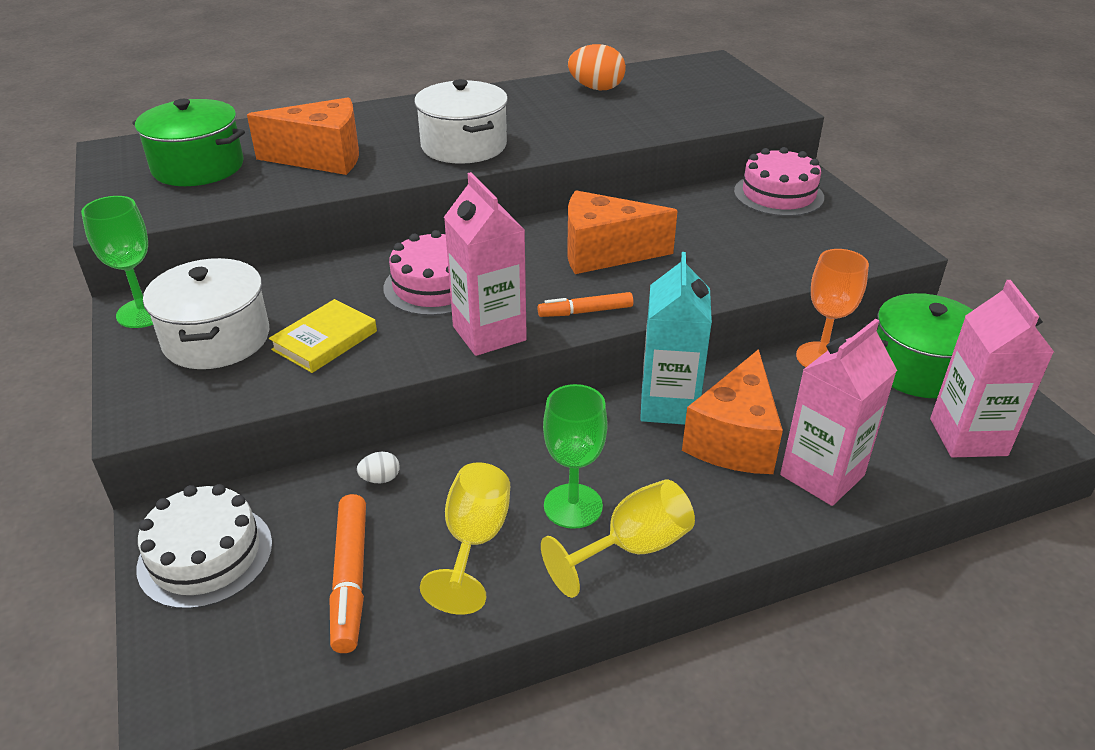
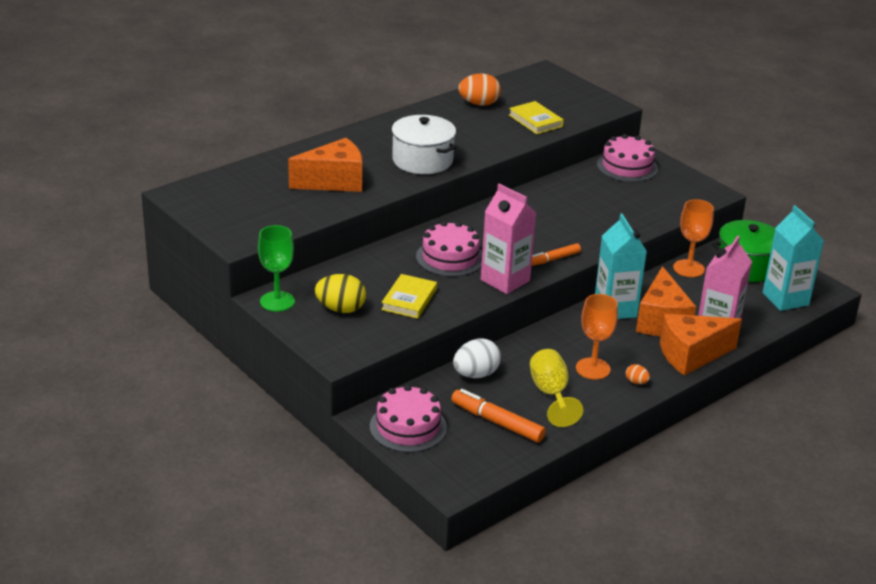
camera: 20 degrees left, 5 degrees down
(198, 167) = (254, 199): green pot -> none
(205, 555) = (408, 427): white cake -> pink cake
(217, 339) = (341, 309): white pot -> yellow egg
(350, 578) = (497, 422): orange marker -> orange marker turned 150 degrees clockwise
(380, 479) = (476, 374): white egg -> white egg, size x2.01
(573, 506) = (593, 369): green goblet -> orange goblet
(604, 253) = (541, 222): orange cheese -> orange cheese (691, 355)
(632, 548) = (636, 382): yellow goblet -> orange egg
(658, 115) = (535, 121): none -> yellow book
(968, 437) = (785, 299): pink carton -> turquoise carton

